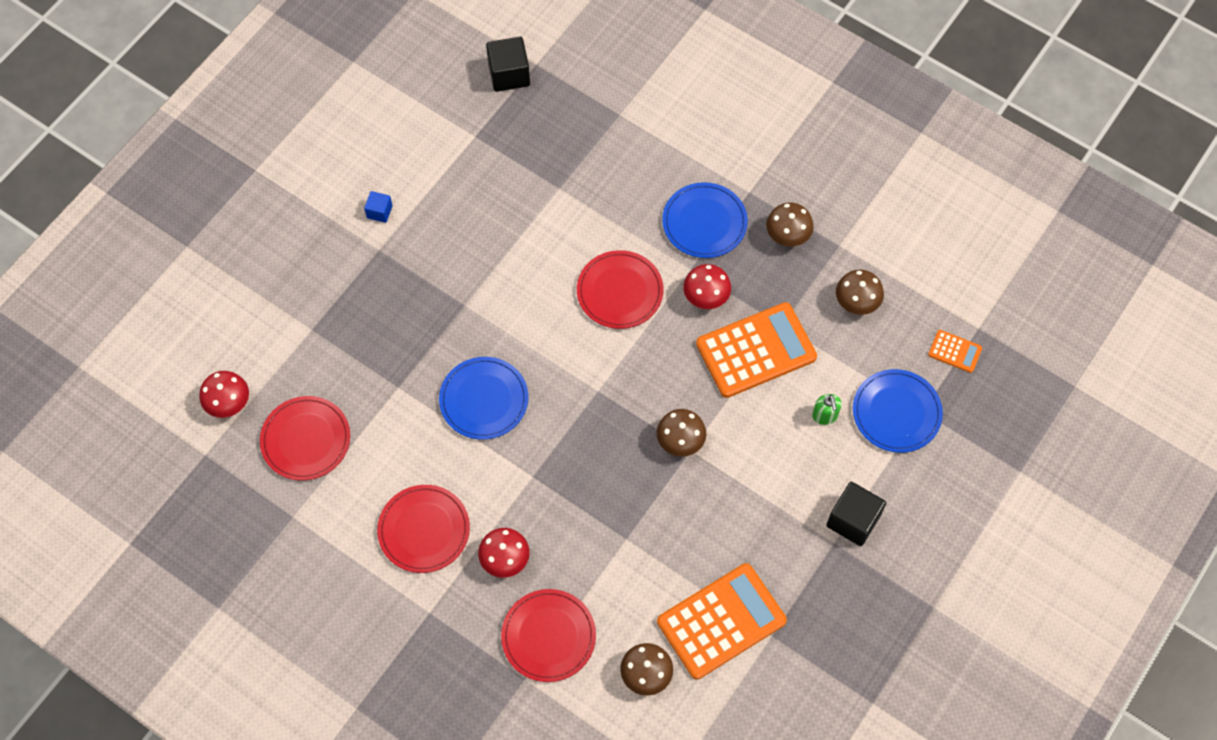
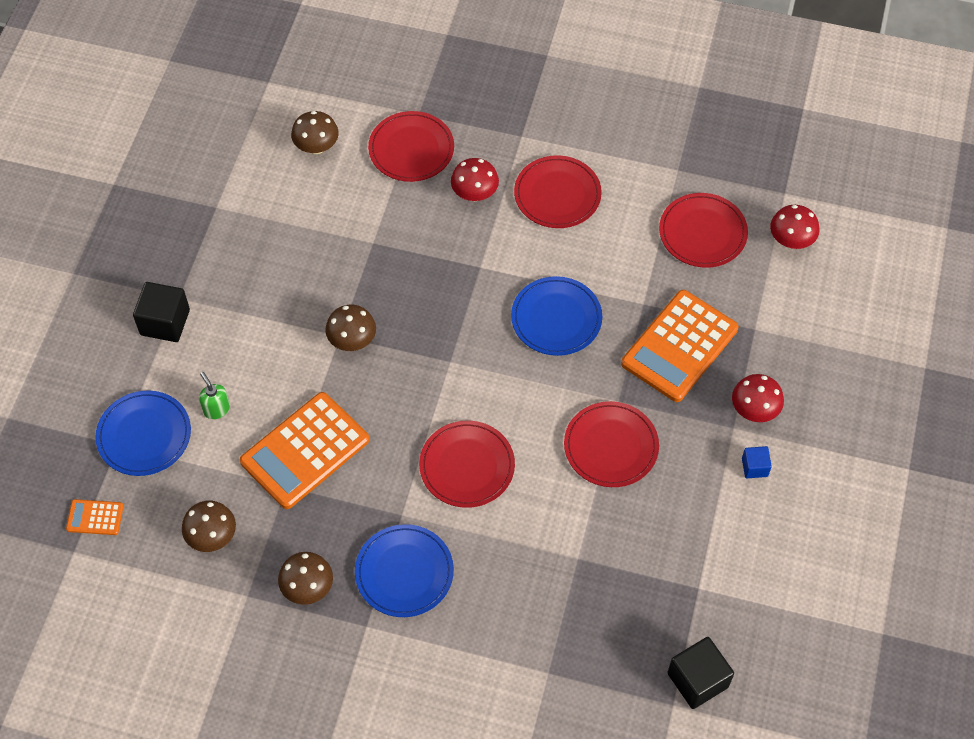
camera: 160 degrees right, 5 degrees down
(490, 268) = (611, 446): none -> red plate
(706, 297) = (375, 489): red mushroom -> red mushroom (754, 410)
(721, 621) = (264, 204): orange calculator -> orange calculator (679, 346)

